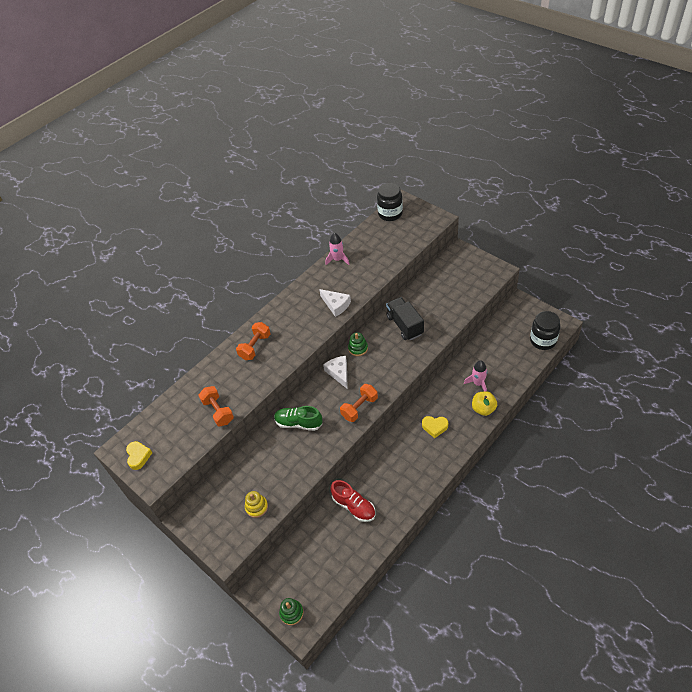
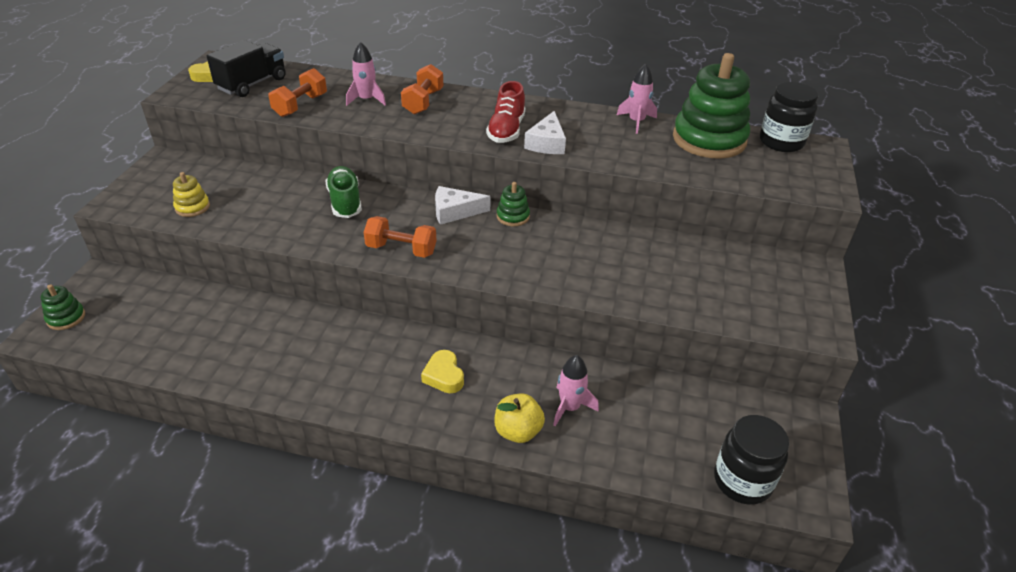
camera: 55 degrees right, 10 degrees down
(233, 374) = (366, 100): none -> pink rocket
(255, 347) = (423, 102): orange dumbbell -> orange dumbbell turned 75 degrees counterclockwise
(339, 373) = (455, 212): white cheese -> white cheese turned 135 degrees counterclockwise
(354, 506) = (256, 326): red shoe -> red shoe (506, 130)
(372, 239) = (709, 139): none -> green stacking toy
(405, 325) = (594, 250): black truck -> black truck (252, 84)

